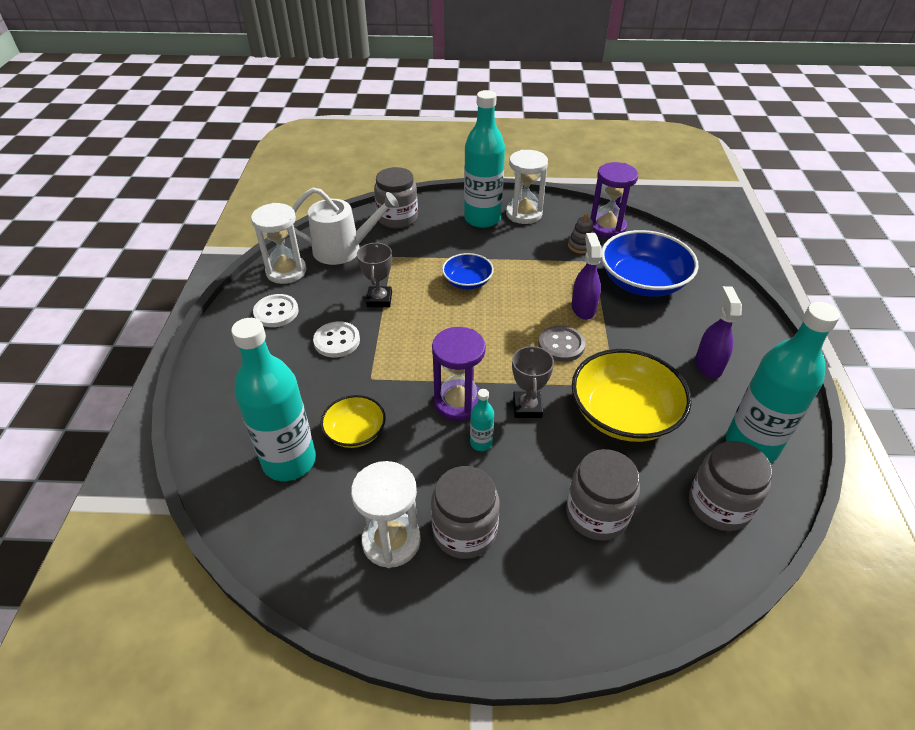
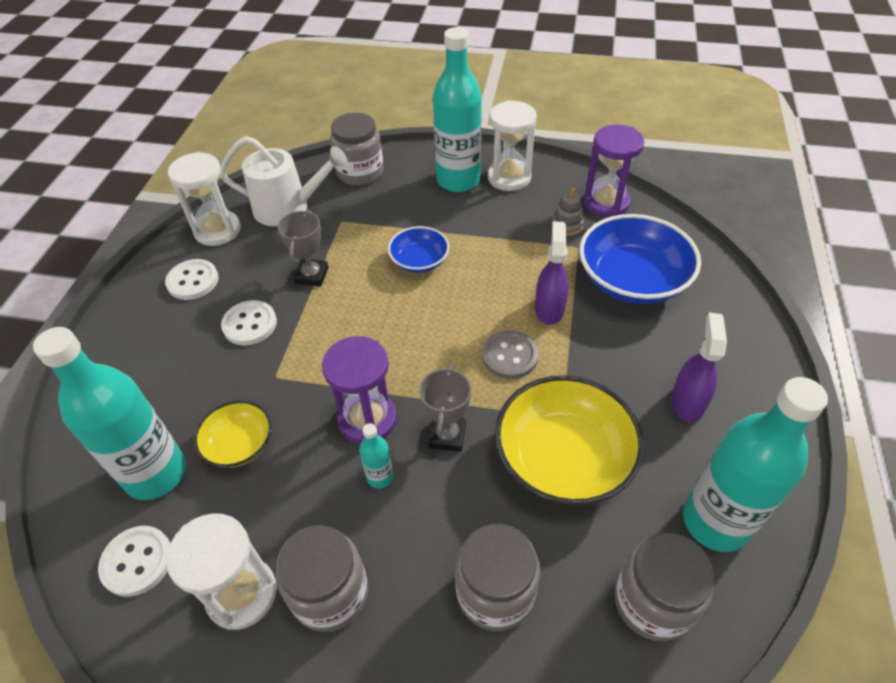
camera: 10 degrees right, 5 degrees up
(294, 528) = (137, 561): none -> white button

